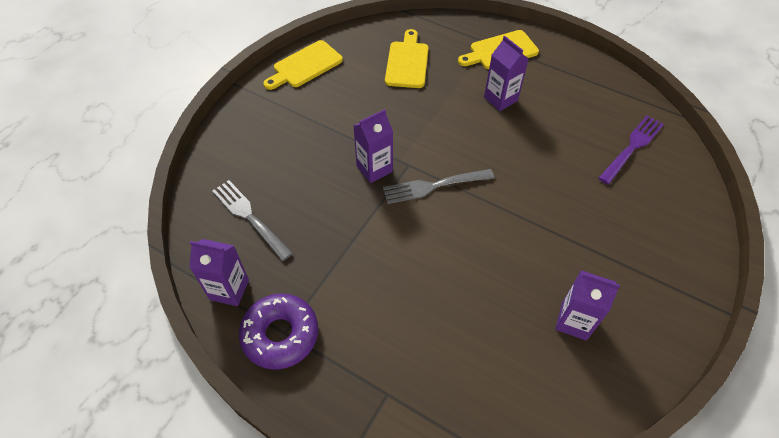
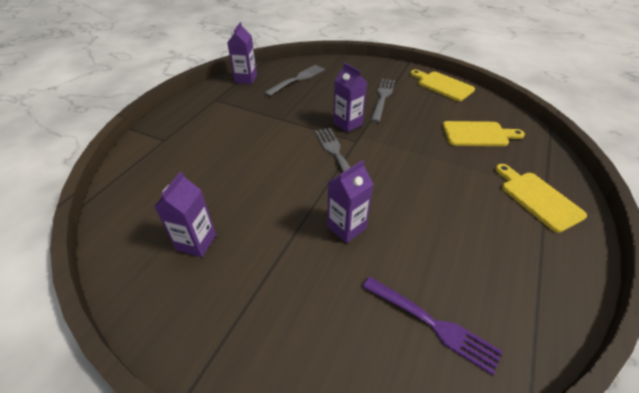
camera: 85 degrees right, 10 degrees down
(280, 335) = (213, 98): purple donut -> none
(322, 126) = (382, 98): none -> grey fork
(500, 99) = (460, 197): purple carton -> purple carton (346, 227)

